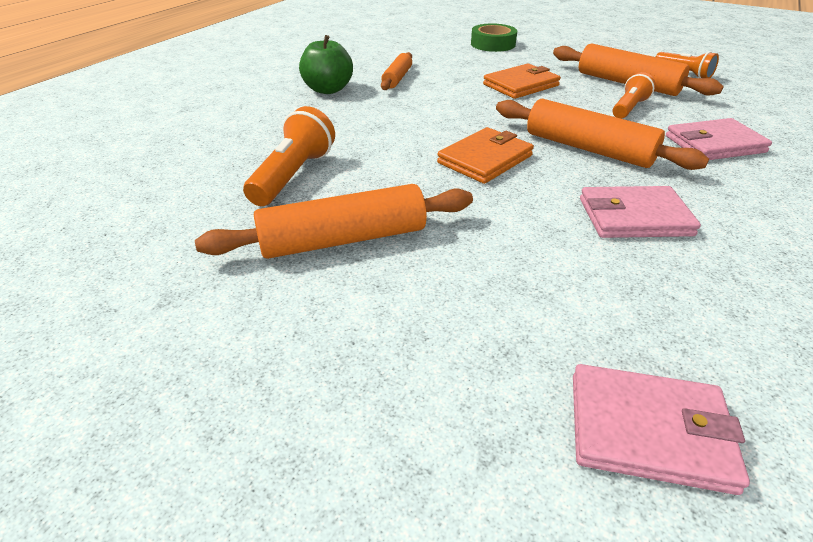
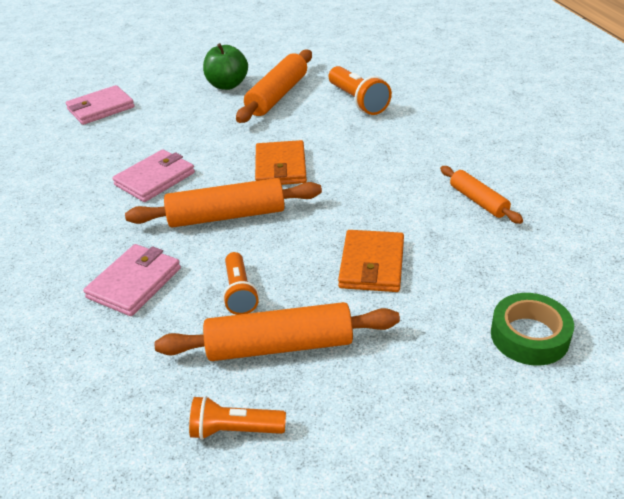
camera: 135 degrees right, 0 degrees up
(328, 90) = (489, 156): green apple -> green apple (227, 85)

